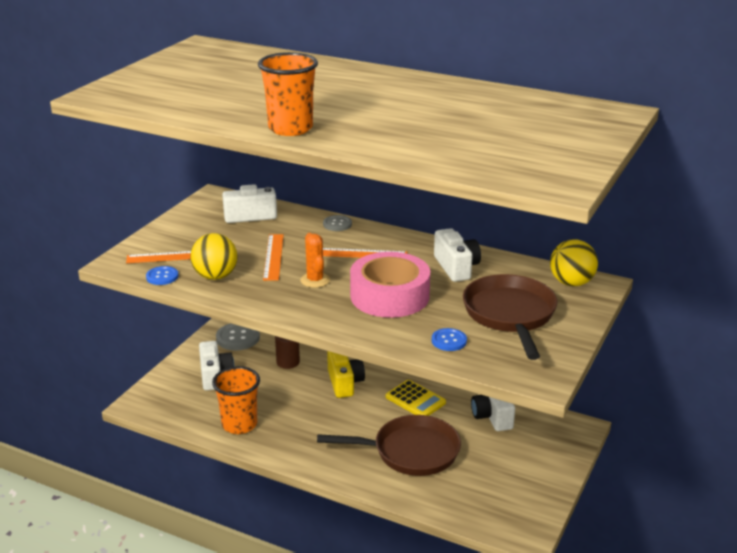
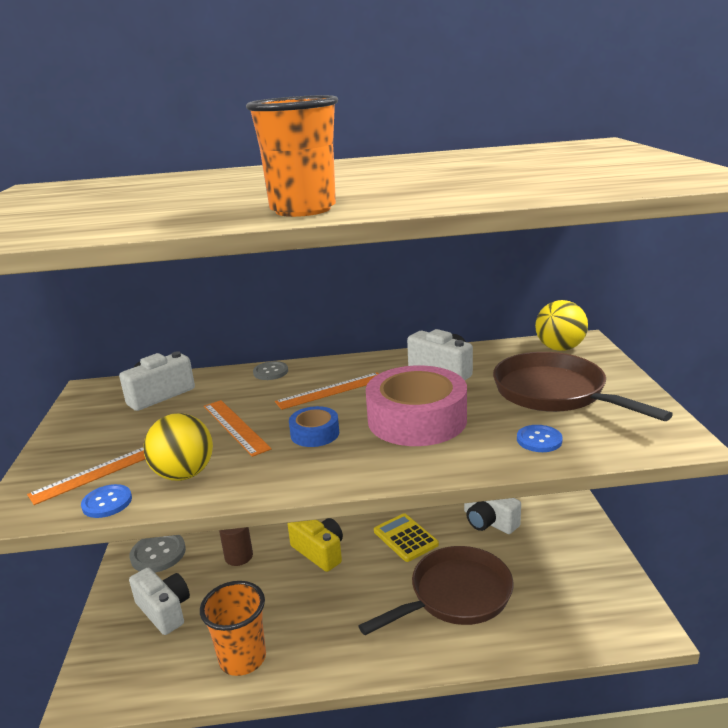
camera: 30 degrees left, 5 degrees down
(315, 280) = (315, 433): orange cactus -> blue tape
(415, 400) = (405, 538): yellow calculator -> yellow calculator turned 135 degrees counterclockwise

